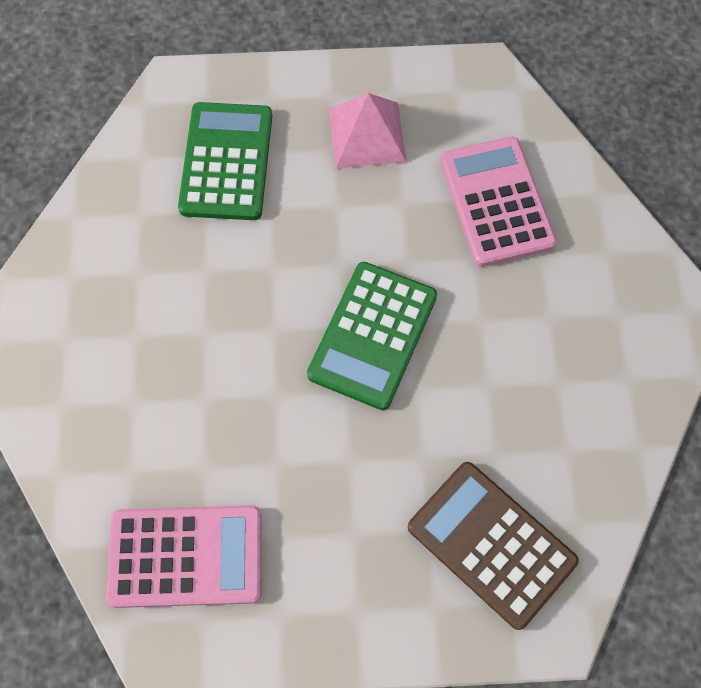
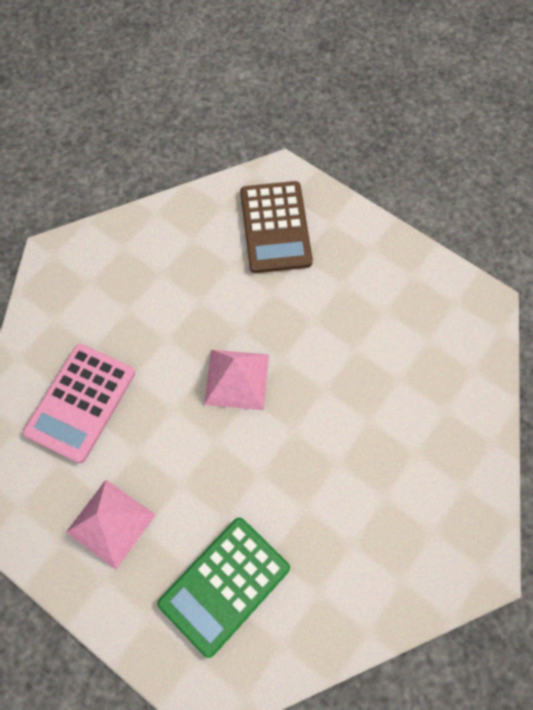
camera: 140 degrees left, 0 degrees up
(186, 556) = (443, 339): pink calculator -> none
(373, 335) = (237, 379): green calculator -> pink pyramid

